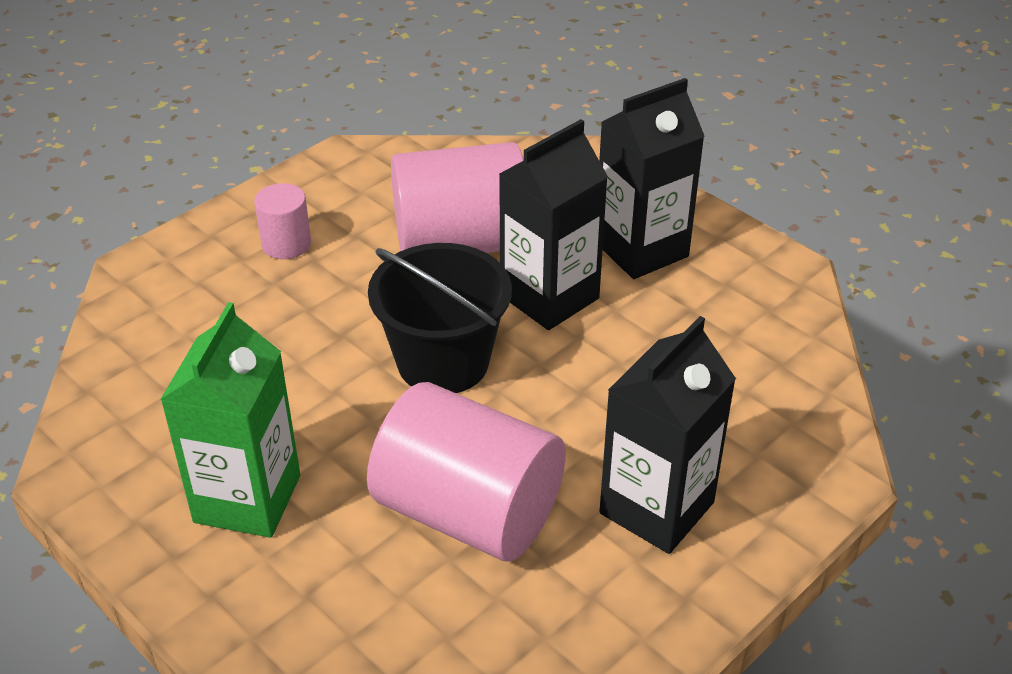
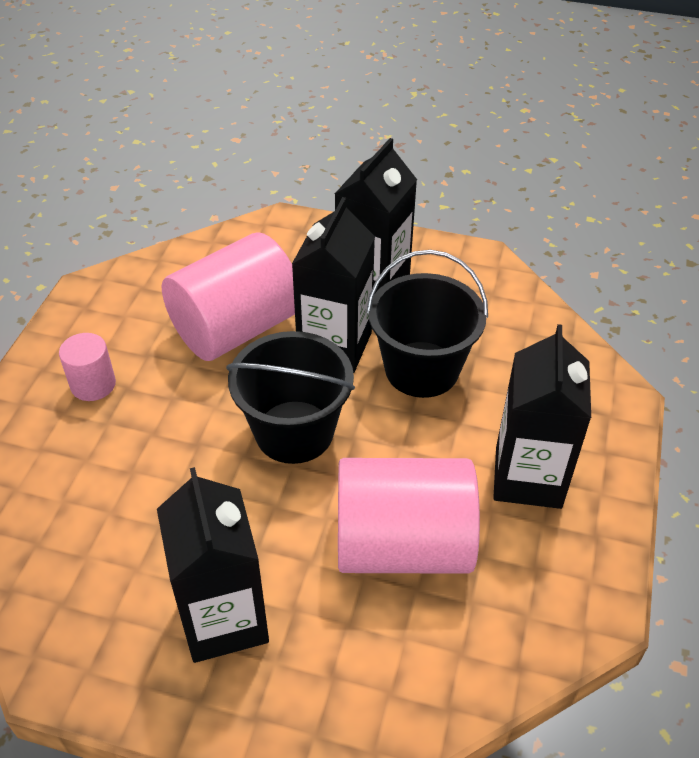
camera: 30 degrees left, 5 degrees up
(247, 499) = (224, 619): green carton -> black carton
(625, 355) = (422, 369): none -> black bucket

